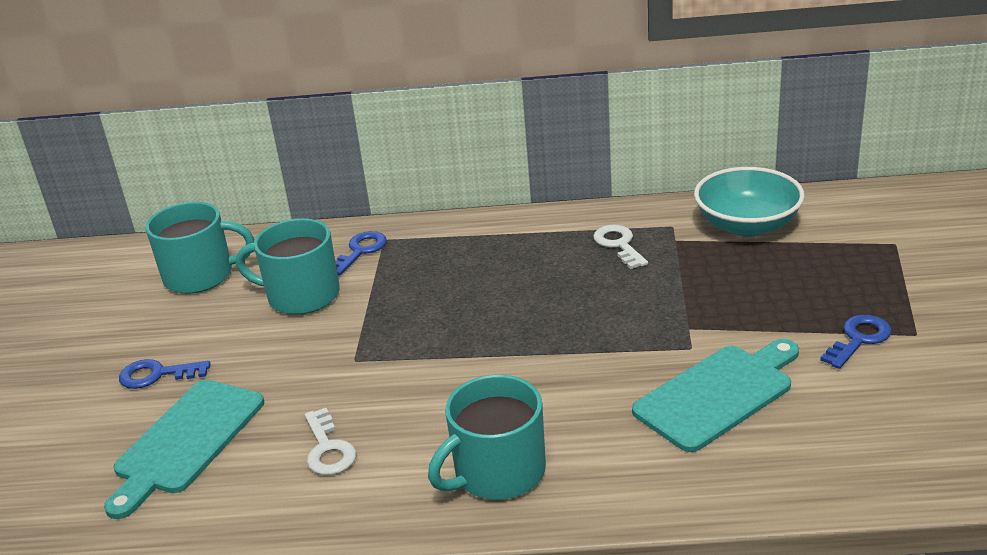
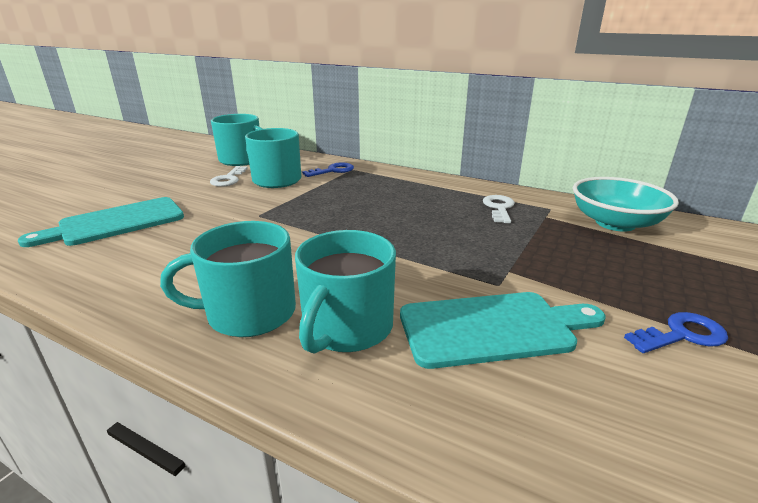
camera: 25 degrees right, 5 degrees down
(157, 375) = (156, 190): blue key -> none
(328, 449) = (173, 254): white key -> white key (228, 179)
(600, 447) = (346, 328): none -> turquoise mug

